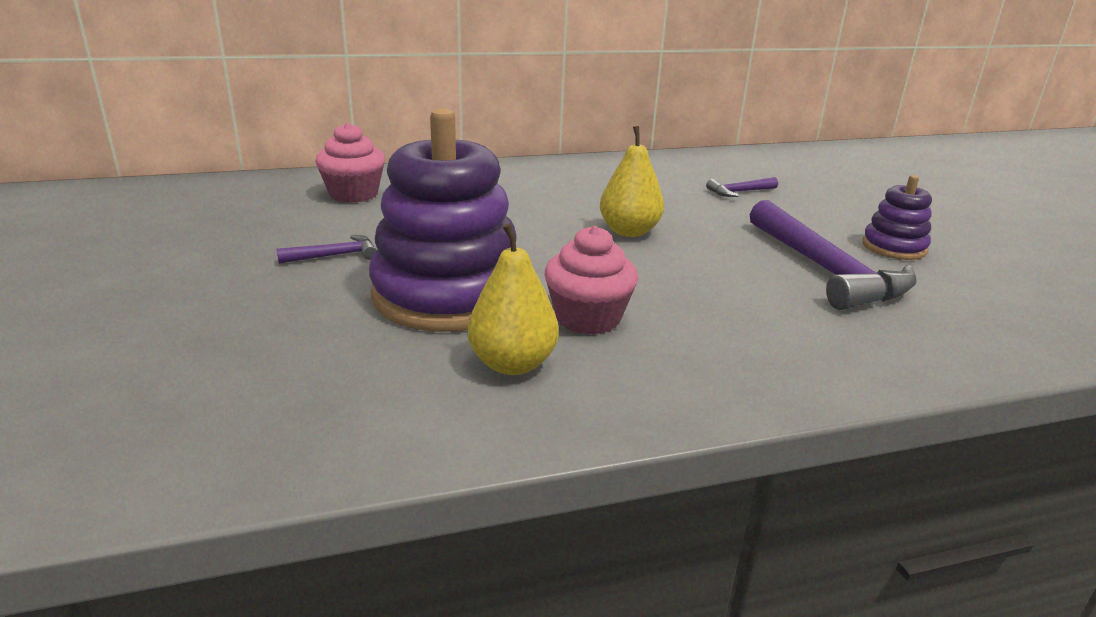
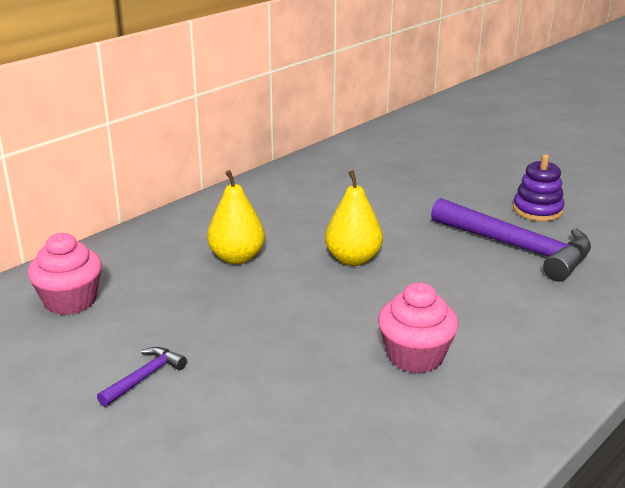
camera: 30 degrees left, 0 degrees up
(448, 295) = (290, 378): purple stacking toy -> none
(512, 364) = (411, 420): yellow pear -> yellow pear (237, 258)
(739, 192) = (388, 189): purple hammer -> none

